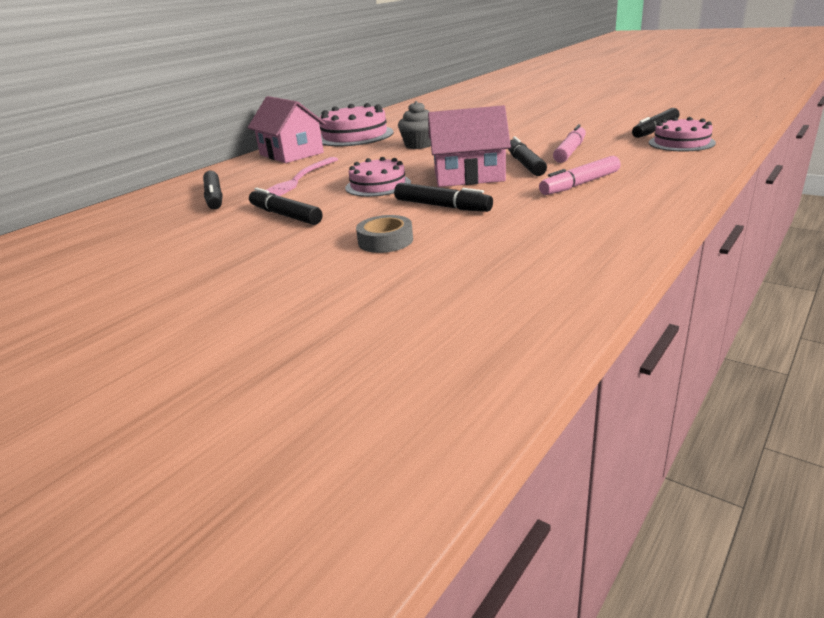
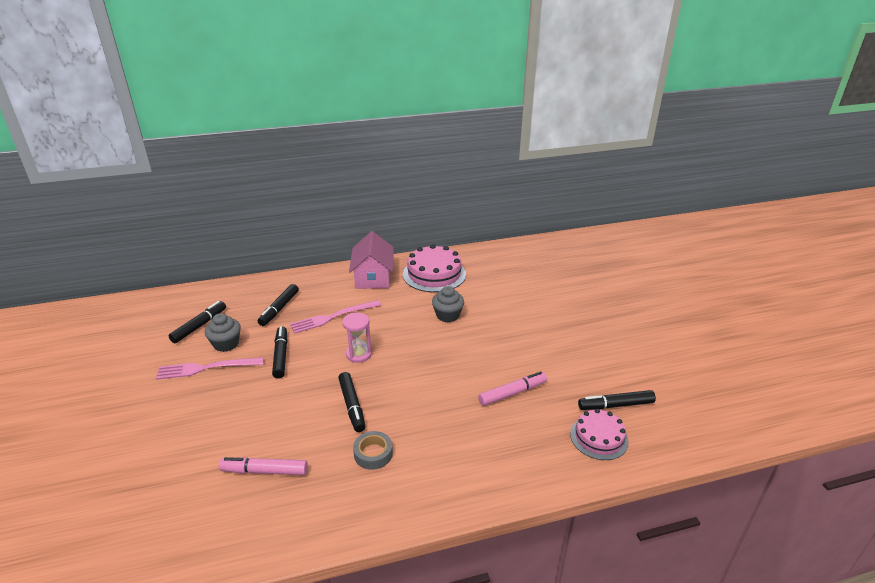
camera: 35 degrees right, 5 degrees up
(188, 235) = (226, 344): none -> grey cupcake
(195, 255) = (206, 368): none -> pink fork
(378, 185) = (359, 354): pink cake -> pink hourglass
(385, 241) = (283, 421): grey tape -> grey tape (373, 454)
(468, 176) = (413, 380): pink house -> none
(525, 164) = (462, 389): black marker -> black marker (199, 326)
(580, 184) = (450, 440): pink marker -> pink marker (264, 471)

